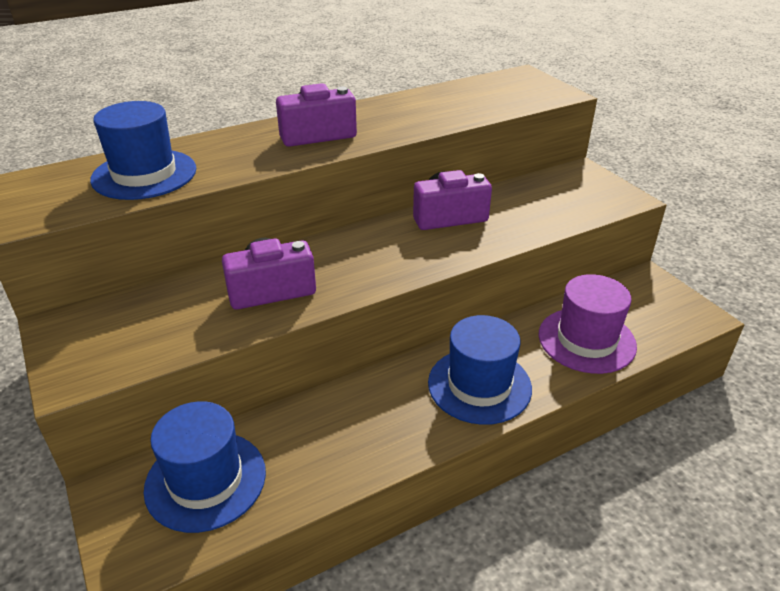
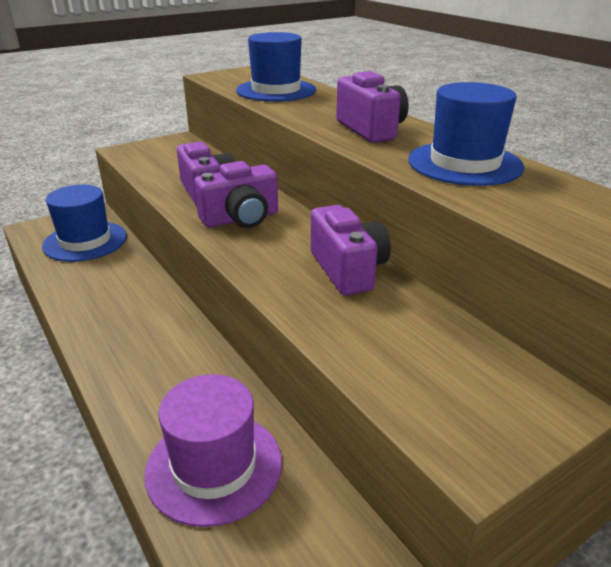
camera: 85 degrees right, 5 degrees down
(346, 267) = (241, 219): none -> purple camera
(479, 385) = (147, 365): blue hat -> blue hat (464, 163)

